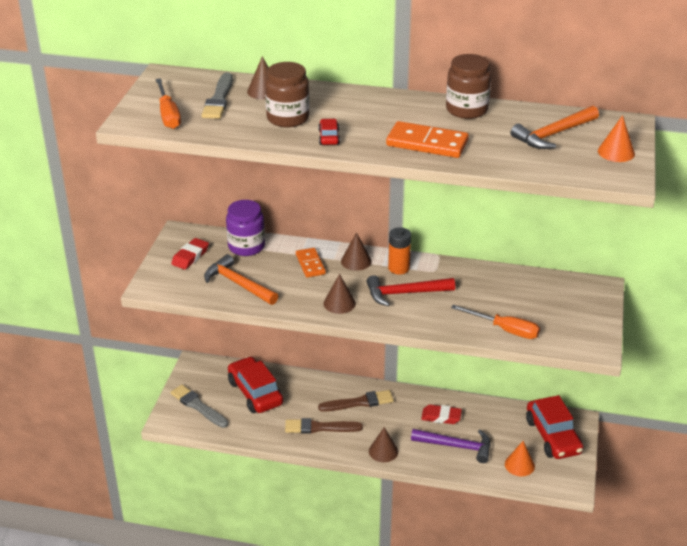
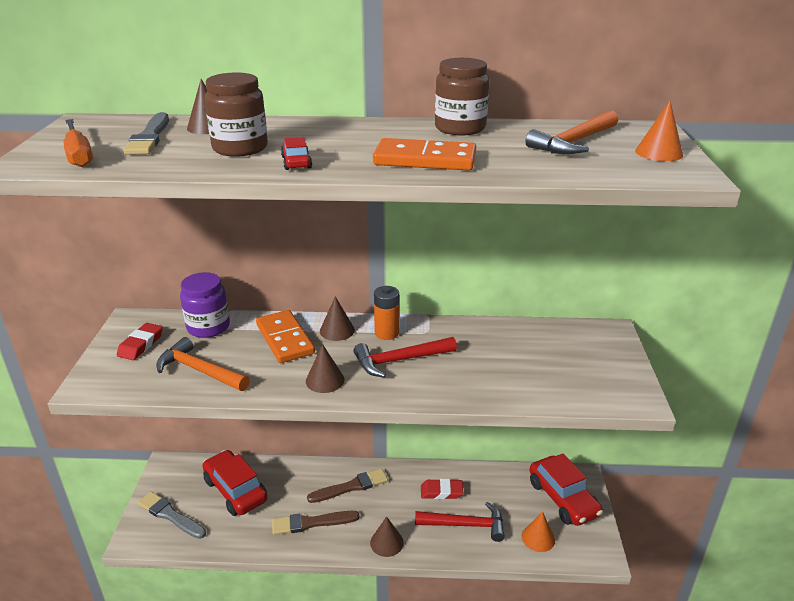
camera: 10 degrees left, 5 degrees down
(310, 264) = (284, 339): orange domino -> orange domino, size x1.56
(456, 446) = (465, 525): purple hammer -> red hammer
(505, 330) = (526, 390): orange screwdriver -> none

